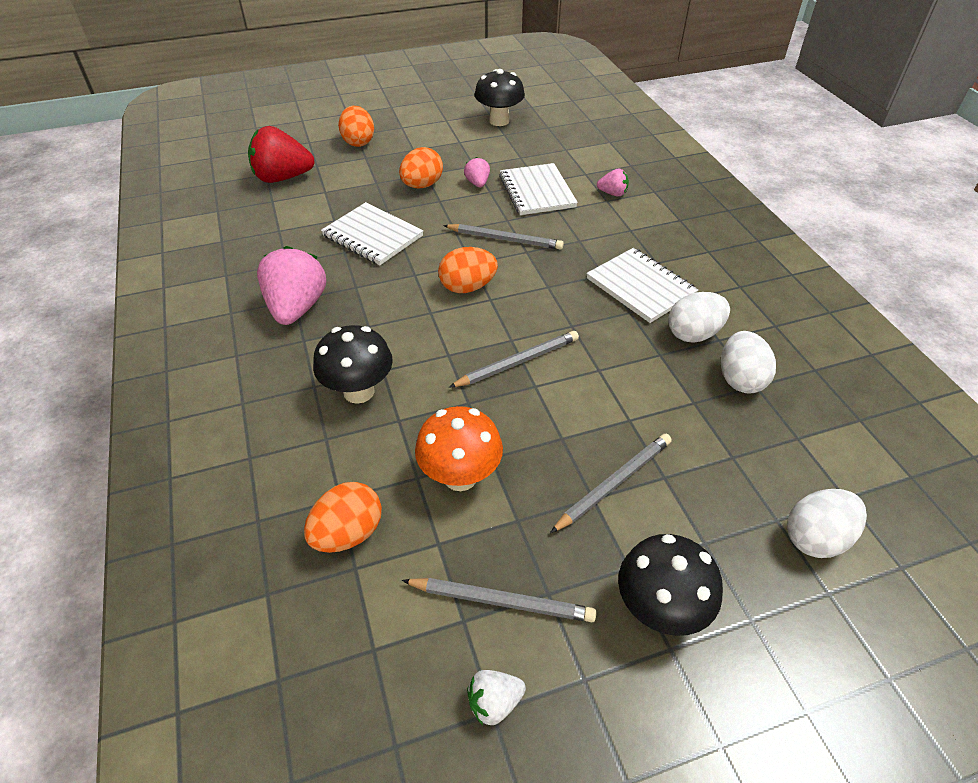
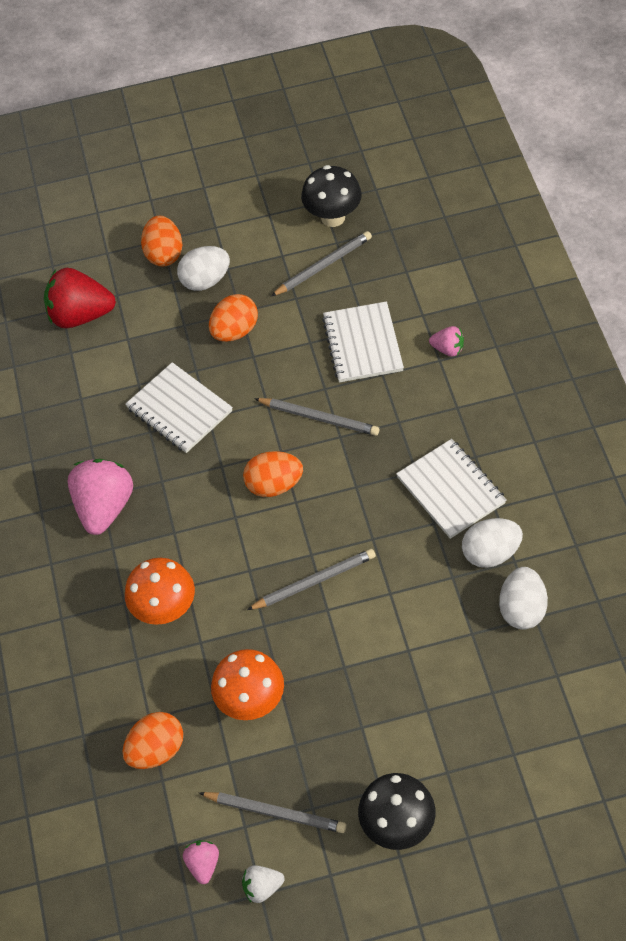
camera: 10 degrees right, 10 degrees up
(359, 391) = (165, 610): black mushroom -> orange mushroom
(477, 183) = (297, 329): pink strawberry -> pink strawberry (203, 864)
(614, 484) = (382, 714): grey pencil -> grey pencil (323, 266)
(815, 538) = (541, 772): white egg -> white egg (205, 281)

